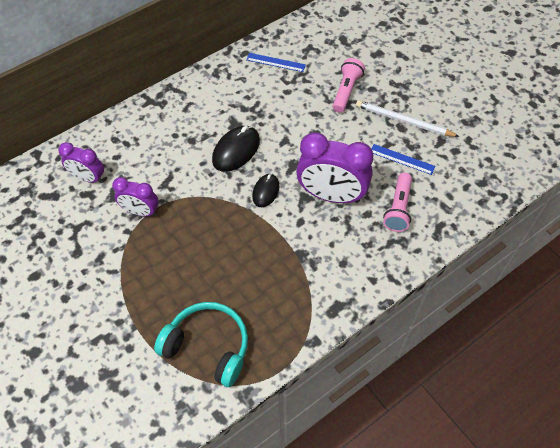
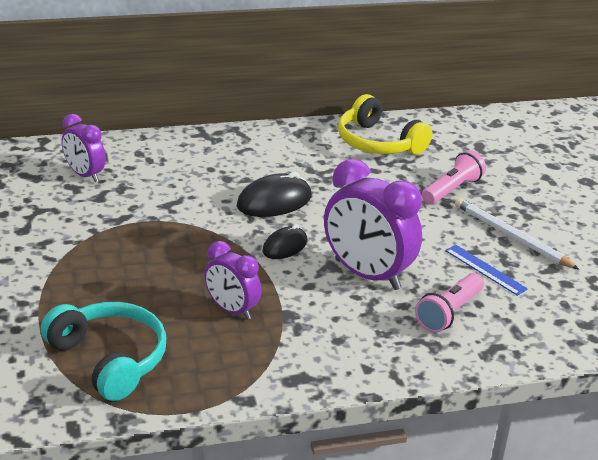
camera: 20 degrees right, 25 degrees down
(141, 211) = (122, 219): purple clock -> purple clock (232, 310)
(275, 62) = (378, 143): blue ruler -> yellow headphones

